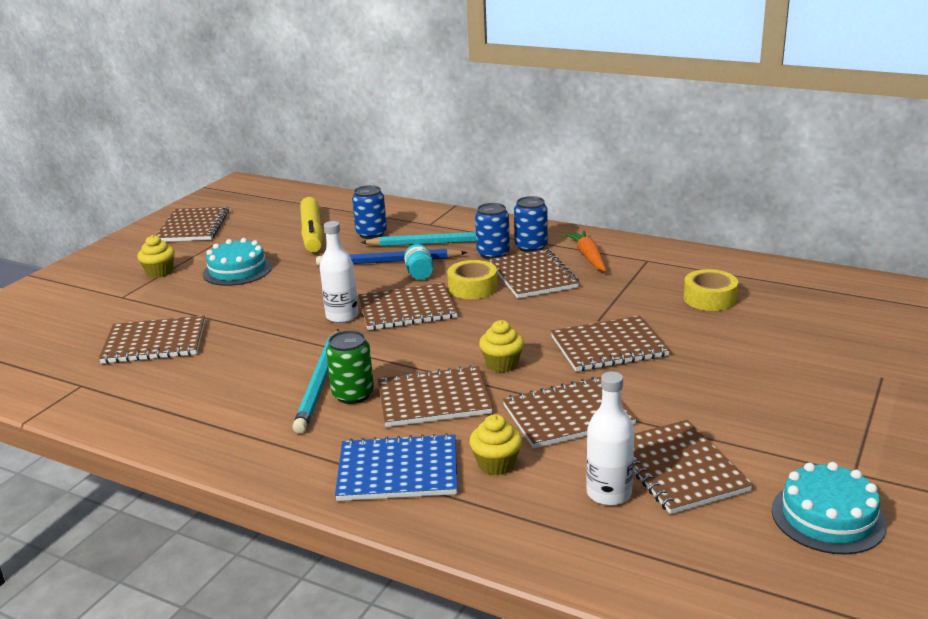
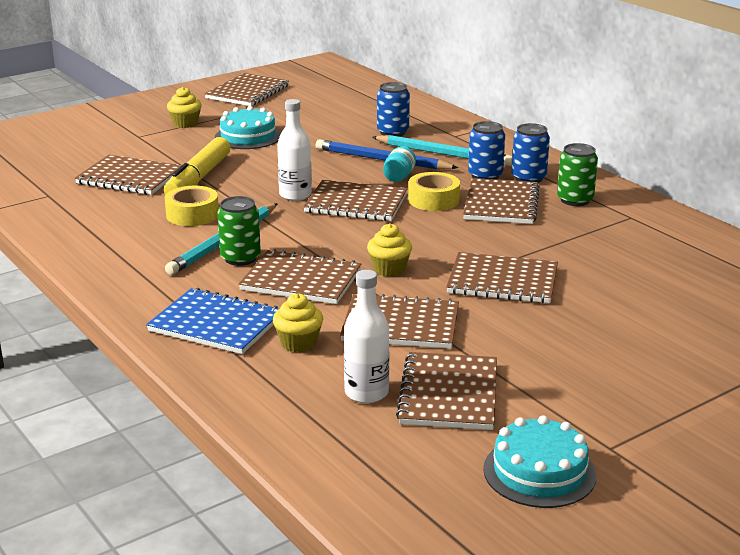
camera: 25 degrees right, 0 degrees up
(312, 233) = (341, 120): yellow marker -> yellow marker (198, 178)
(588, 257) = (575, 200): orange carrot -> green can
(709, 298) = (653, 266): yellow tape -> yellow tape (192, 214)

